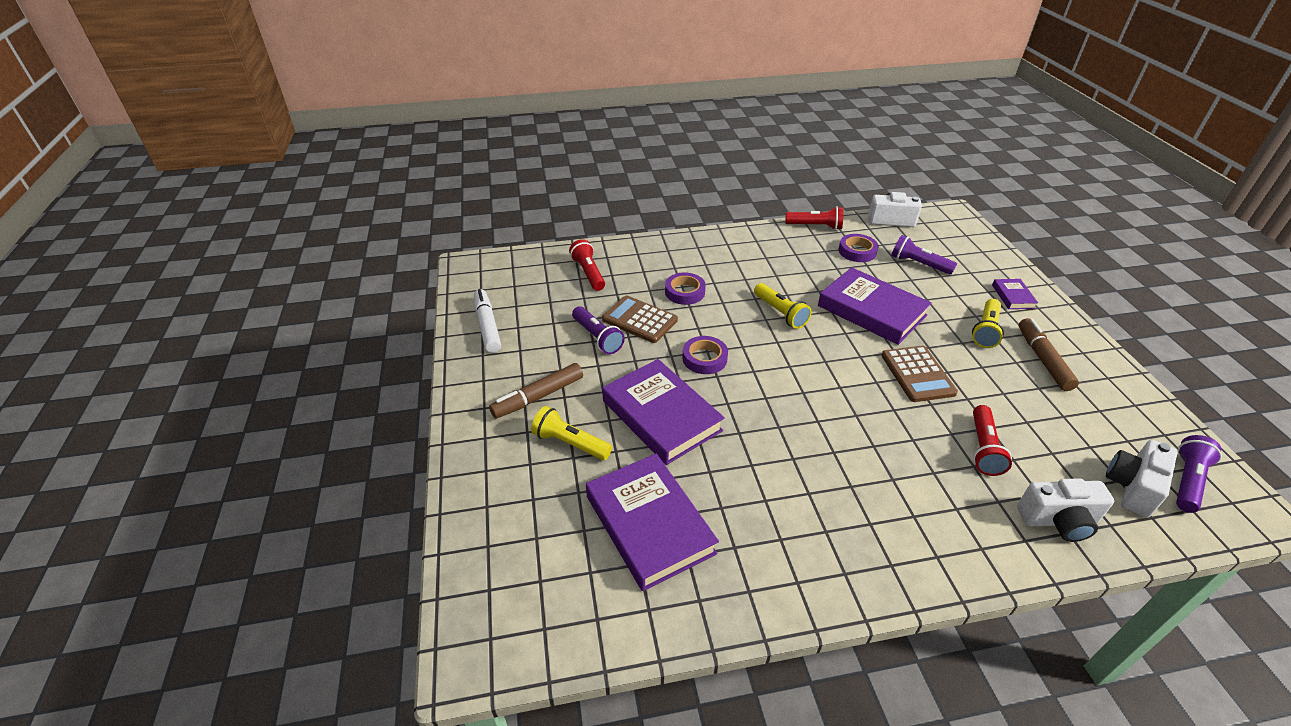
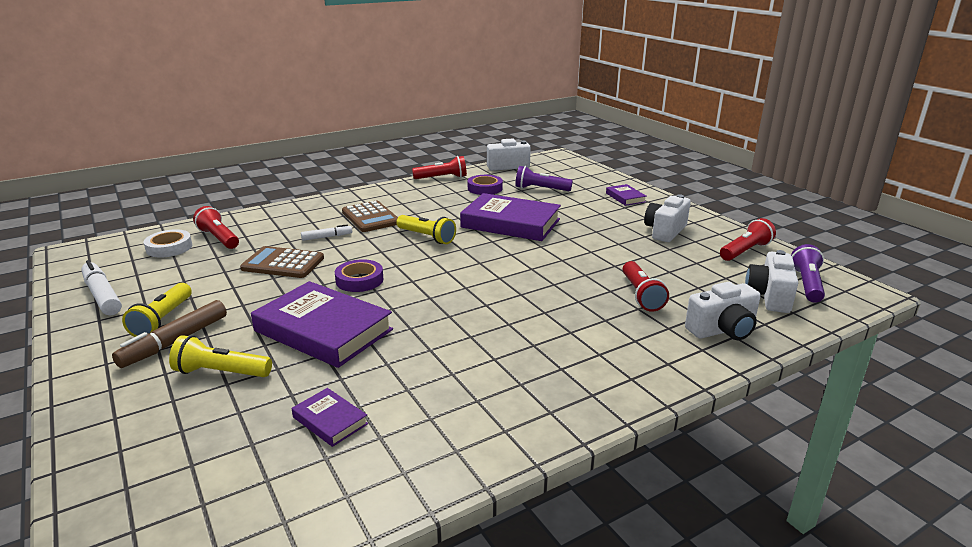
camera: 20 degrees left, 15 degrees down
(545, 277) = (169, 248): none -> white tape
(597, 337) = (238, 283): purple flashlight -> none
(649, 524) = (330, 420): purple book -> purple book, size x0.46
(685, 292) = (327, 237): purple tape -> white marker
(917, 374) = (566, 257): brown calculator -> brown calculator (370, 217)
(985, 330) = (612, 221): yellow flashlight -> yellow flashlight (163, 320)
(1043, 359) = (665, 231): brown marker -> white camera
(1129, 412) = (745, 251): none -> red flashlight

